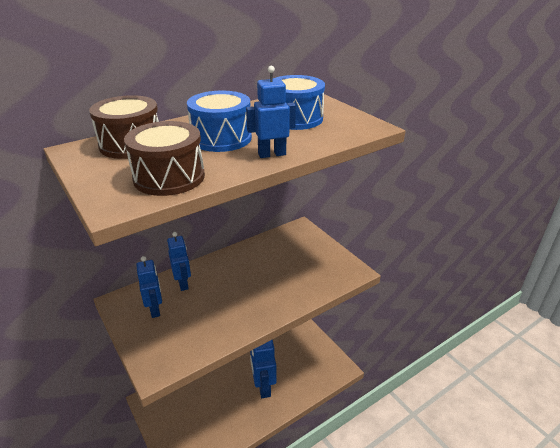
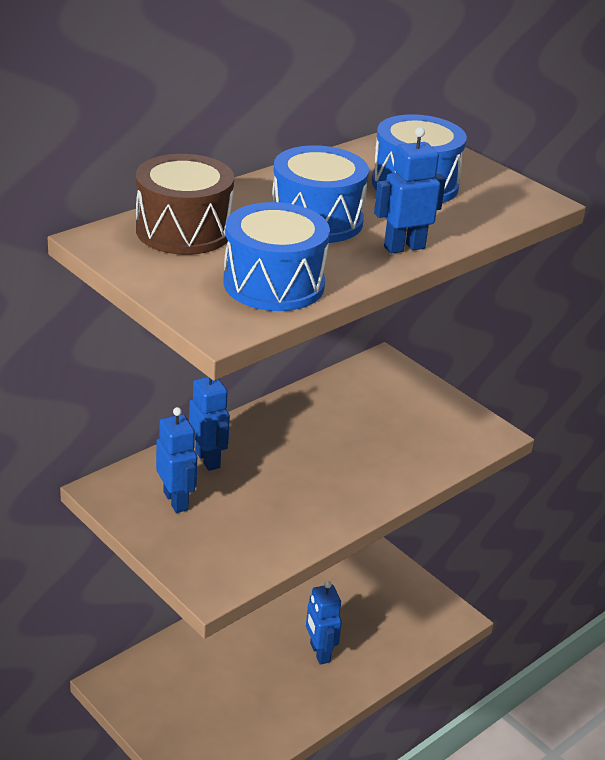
camera: 10 degrees left, 0 degrees up
(169, 177) = (274, 284): brown drum -> blue drum
(263, 387) = (319, 653): blue robot -> blue robot, size x0.65

